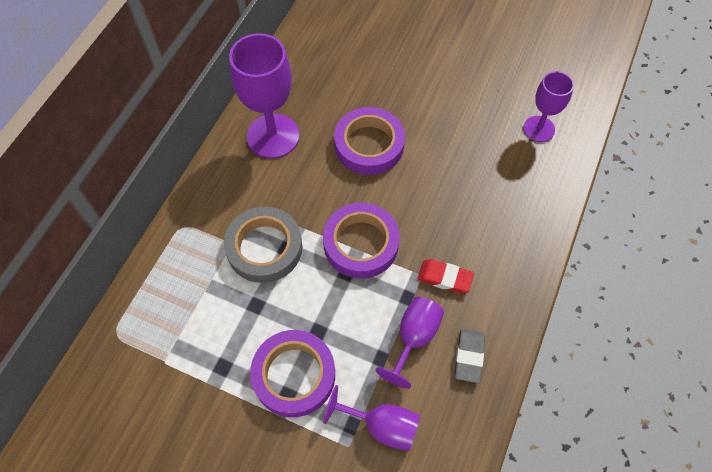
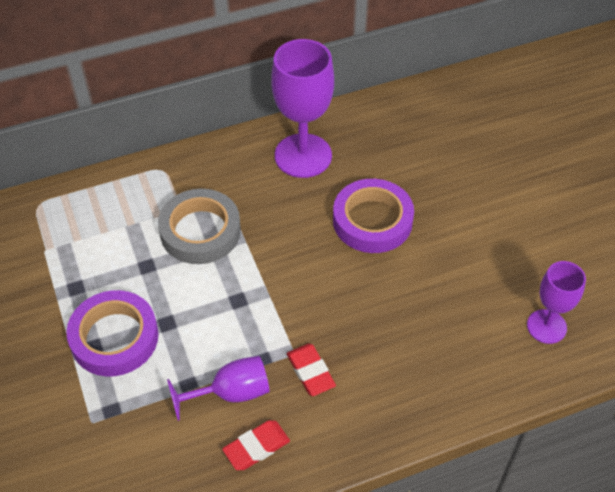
camera: 45 degrees right, 10 degrees down
(361, 243) = (275, 289): purple tape -> none
(382, 425) = (131, 431): purple goblet -> none
(469, 356) = (256, 447): grey eraser -> red eraser

